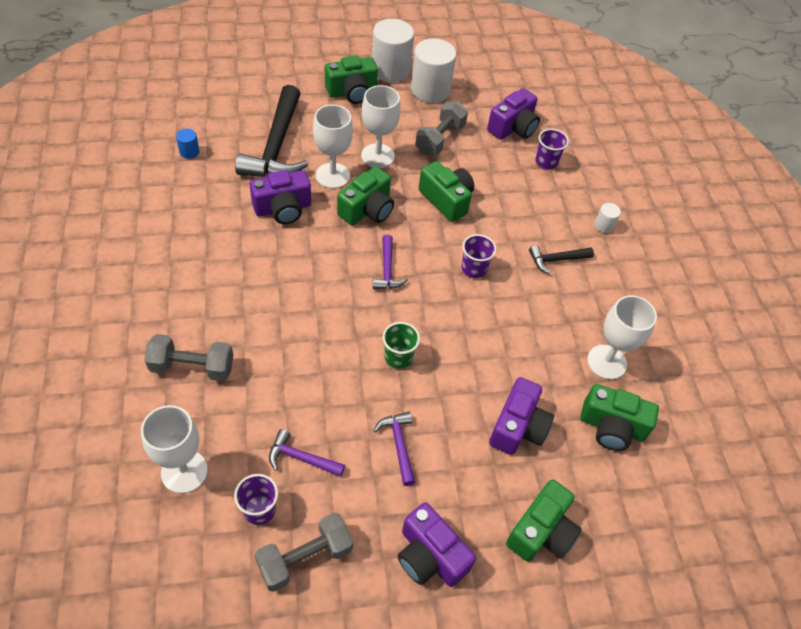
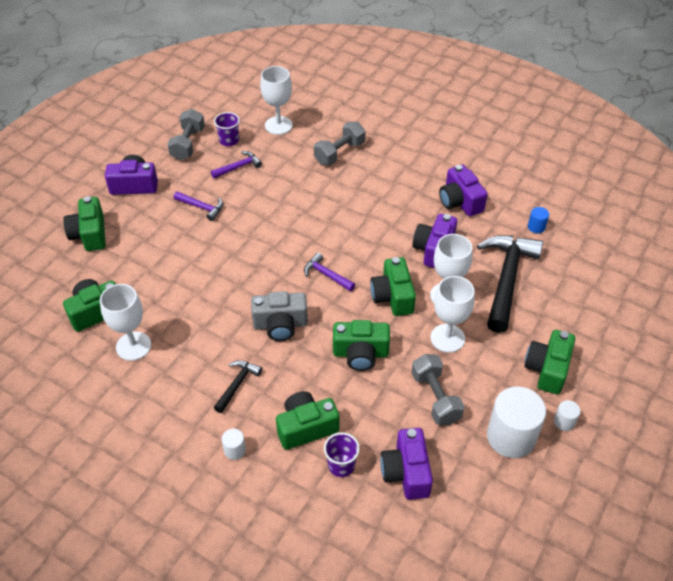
camera: 135 degrees right, 5 degrees down
(276, 147) = (506, 279): black hammer -> black hammer turned 60 degrees clockwise
(390, 70) = (564, 422): white cylinder -> white cylinder, size x0.44
(398, 357) = (255, 240): green cup -> none
(474, 269) = (280, 325): purple cup -> grey camera
(518, 427) = (150, 265): purple camera -> purple camera (460, 201)
(542, 196) = (306, 427): none -> green camera

